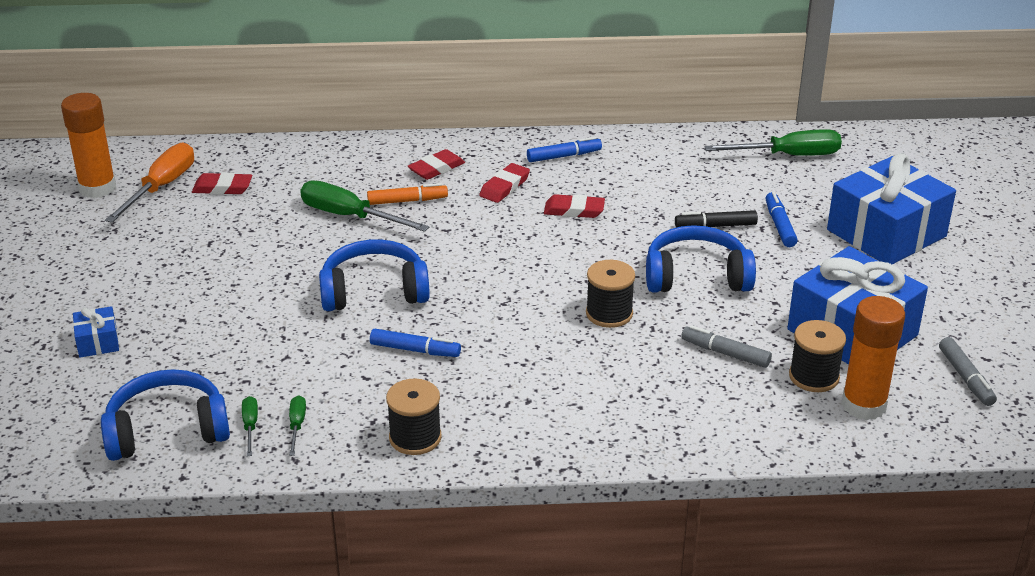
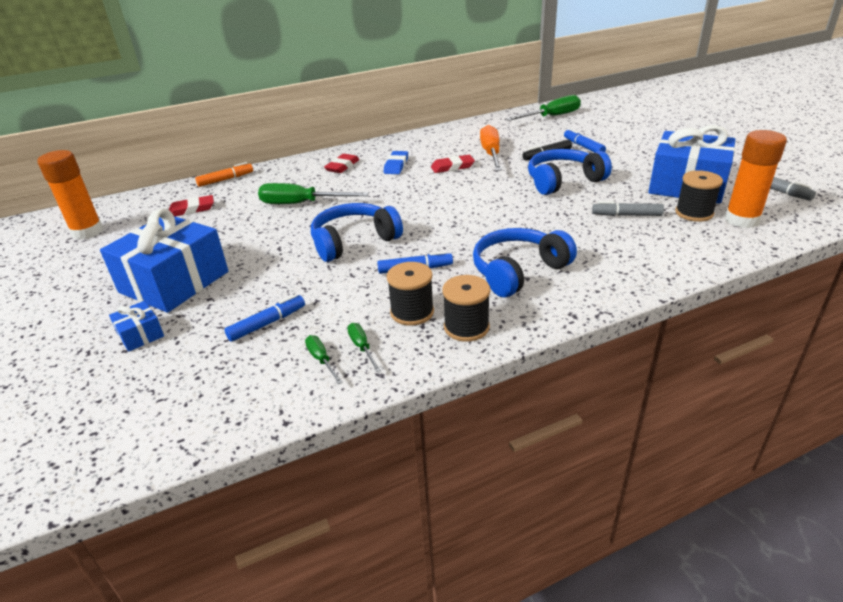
camera: 20 degrees left, 0 degrees up
(161, 187) = (142, 220): orange screwdriver -> orange screwdriver (491, 154)
(167, 430) = (247, 386): blue headphones -> blue headphones (518, 271)
(407, 201) = (336, 186): orange marker -> orange marker (226, 179)
(504, 187) = (396, 165): red eraser -> blue eraser
(564, 156) = (420, 143): blue marker -> blue marker (267, 323)
(609, 313) = (530, 213): black spool -> black spool (412, 312)
(886, 233) = (645, 137): blue gift -> blue gift (174, 282)

